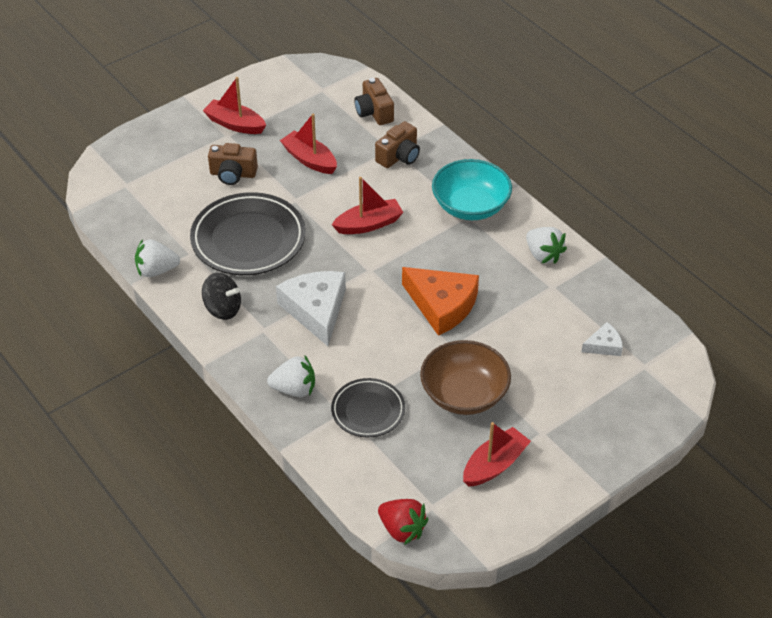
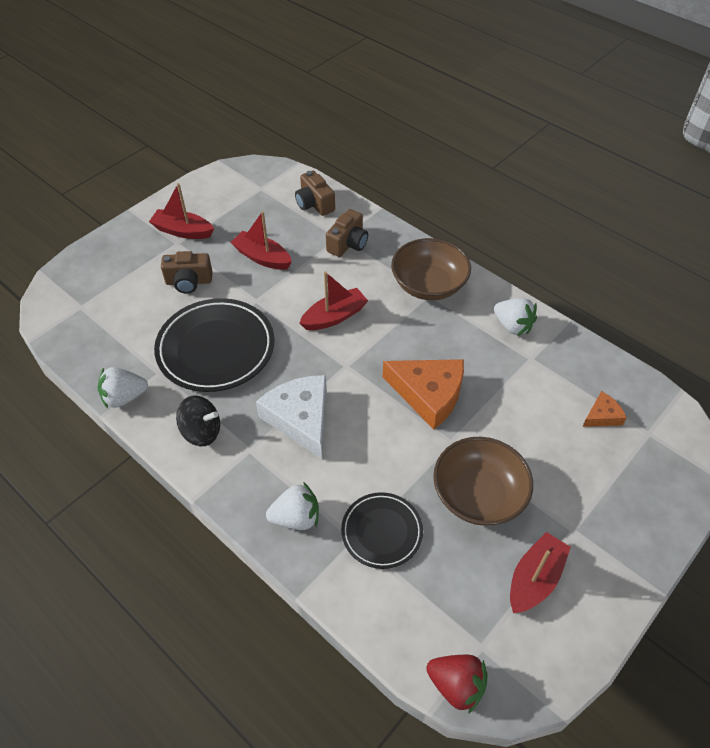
camera: 10 degrees left, 5 degrees up
(470, 206) = (428, 285): turquoise bowl -> brown bowl
(604, 345) = (602, 416): white cheese -> orange cheese

